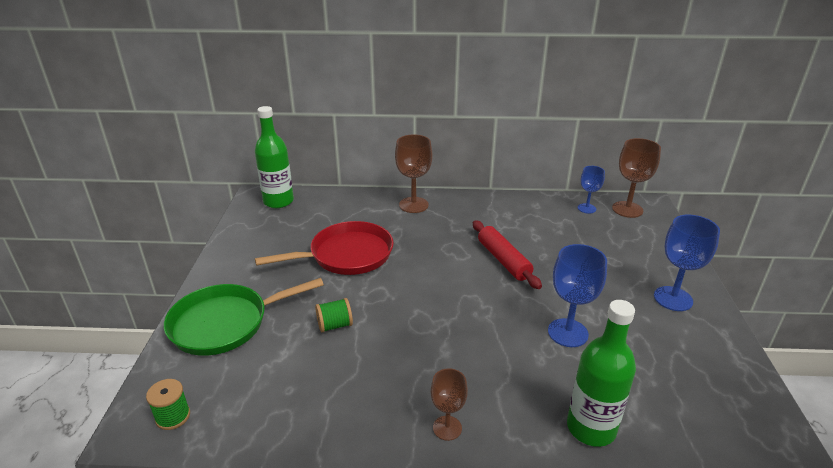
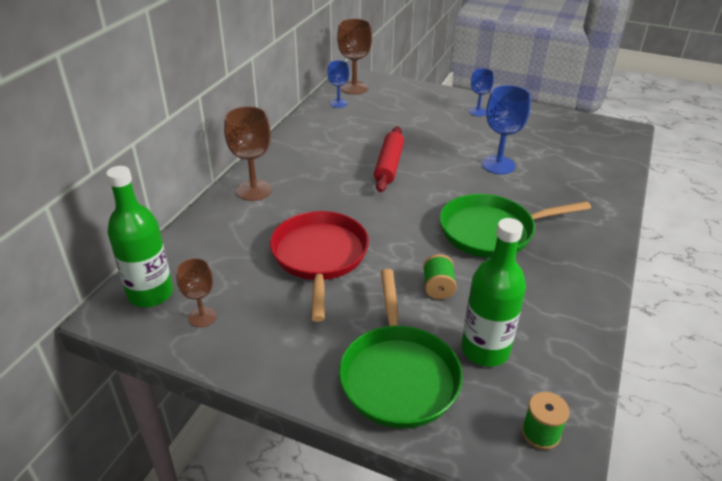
camera: 70 degrees left, 5 degrees up
(437, 346) = (491, 231): none -> green pan
(447, 428) = (586, 250): brown goblet -> brown goblet (202, 317)
(503, 260) = (389, 165): red rolling pin -> red rolling pin turned 75 degrees counterclockwise
(591, 428) = (596, 187): green bottle -> green bottle (485, 350)
(673, 298) = (477, 112): blue goblet -> blue goblet, size x0.61

